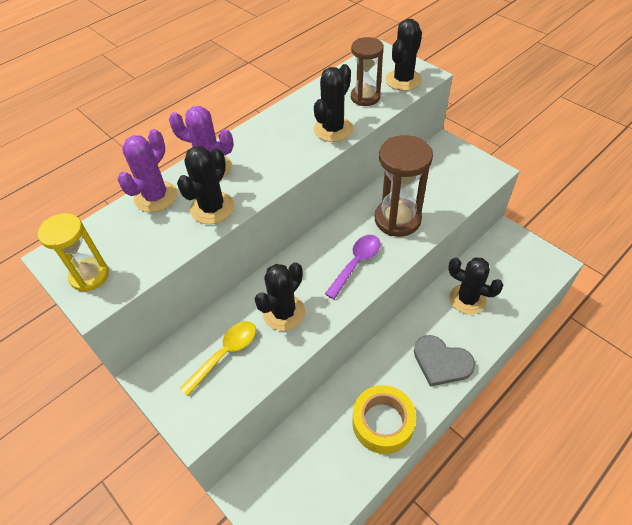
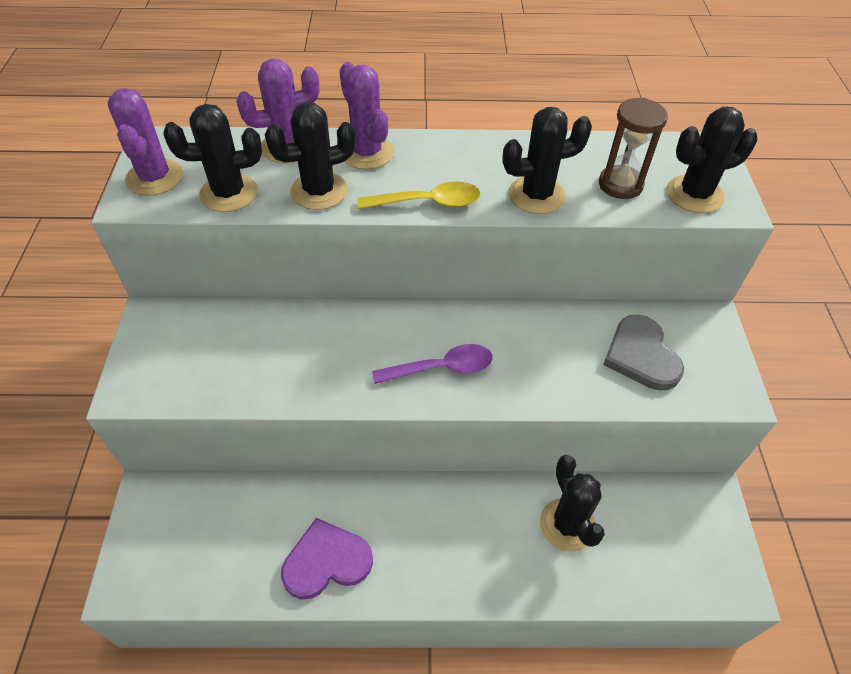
camera: 40 degrees right, 0 degrees up
(89, 276) = (155, 177): yellow hourglass -> purple cactus
(225, 354) = (224, 350): yellow spoon -> yellow spoon (428, 203)
(284, 313) = (315, 357): black cactus -> black cactus (229, 193)
(383, 423) = (326, 561): yellow tape -> purple heart
(397, 219) = (543, 358): brown hourglass -> none
(441, 362) = (456, 562): grey heart -> grey heart (641, 355)

